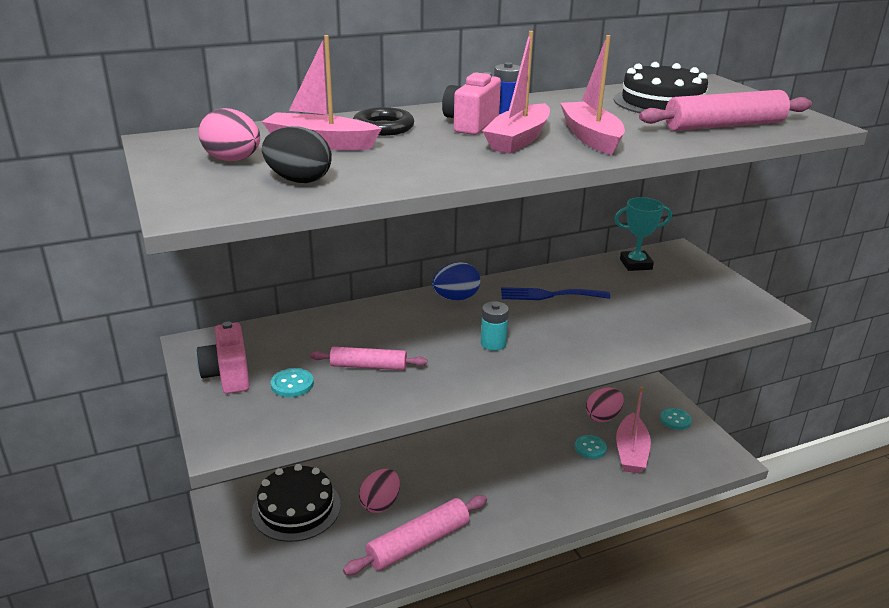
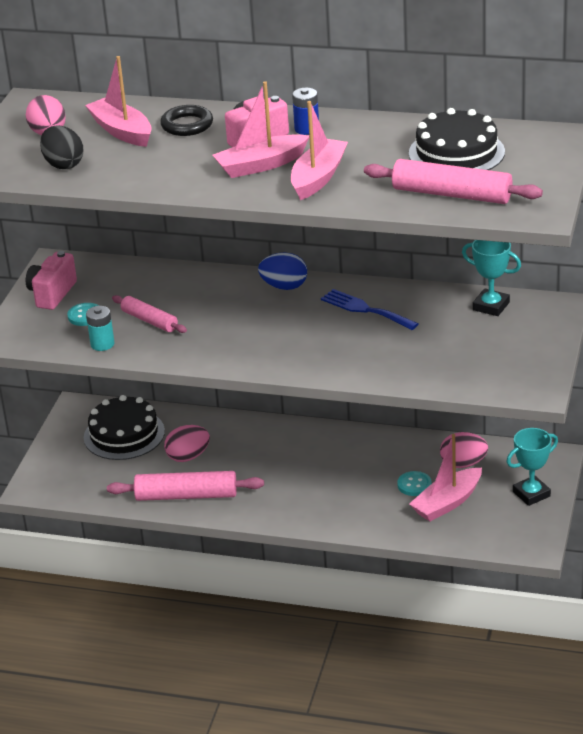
camera: 40 degrees right, 5 degrees up
(493, 343) = (260, 335): turquoise battery -> turquoise battery (102, 344)
(675, 420) = (531, 494): turquoise button -> turquoise trophy

